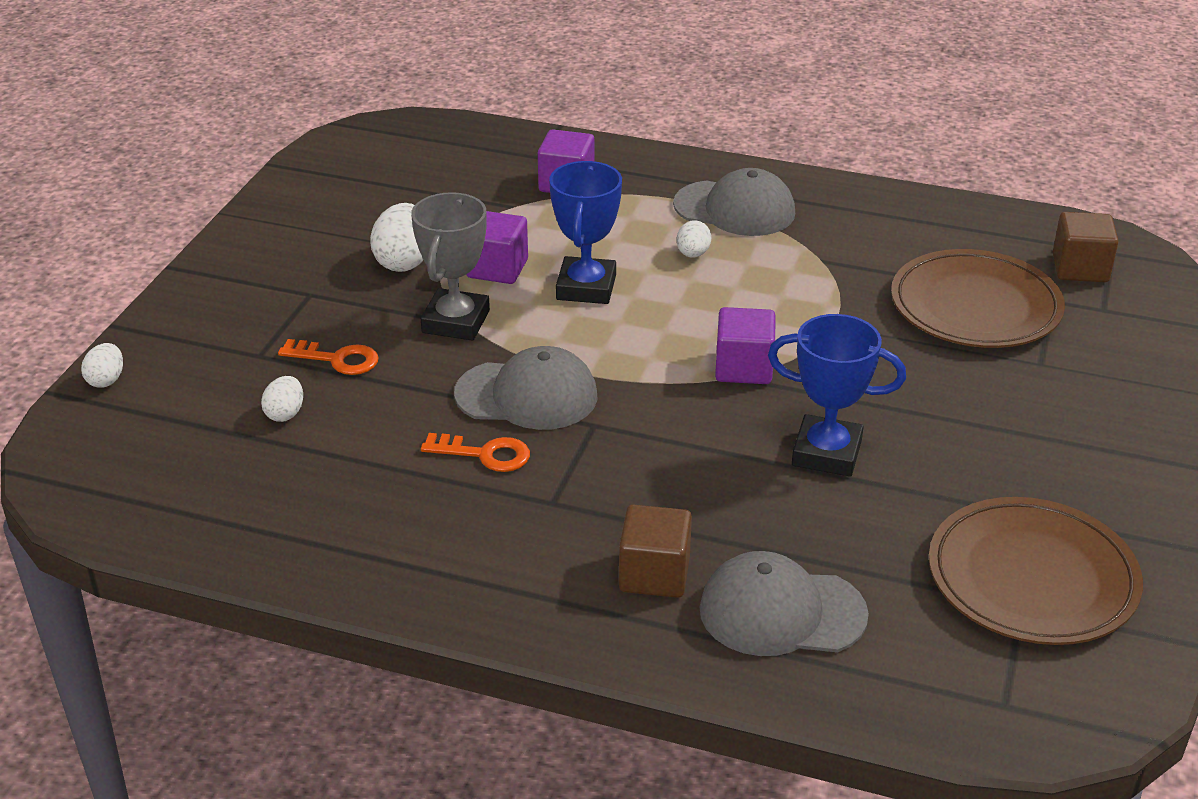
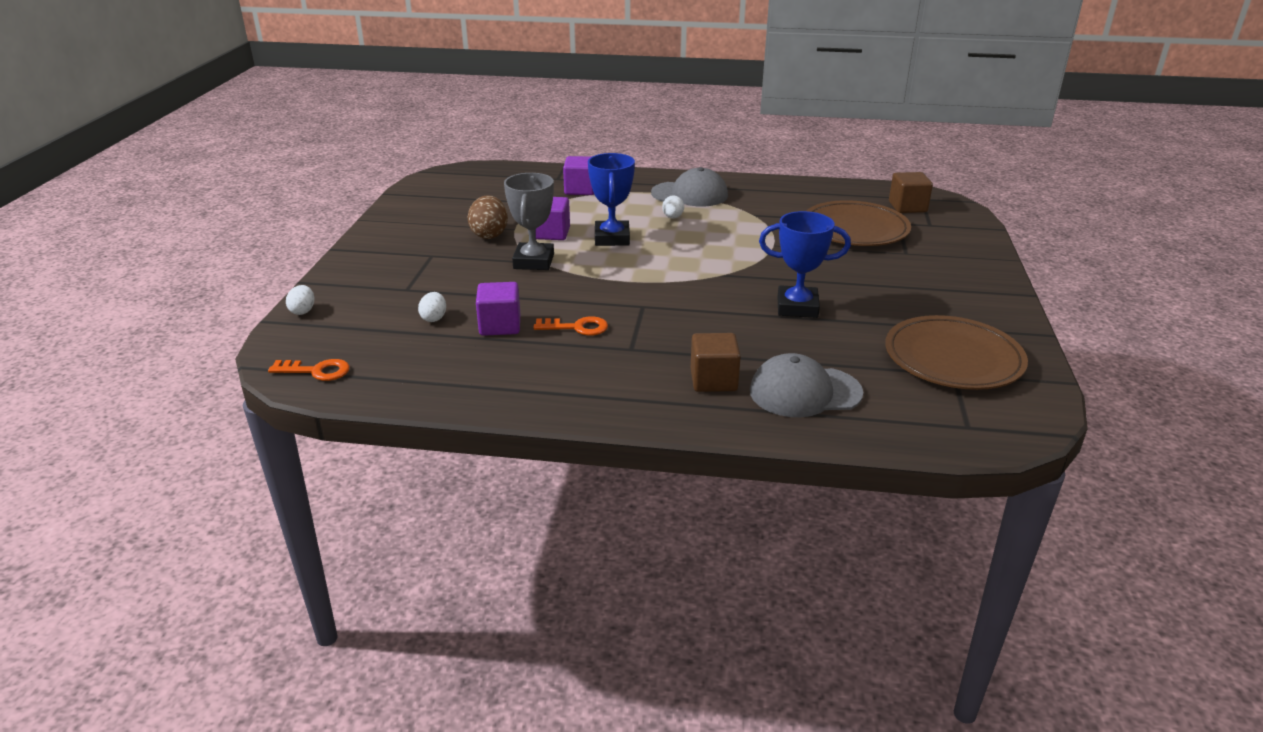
camera: 10 degrees left, 5 degrees down
(337, 359) = (461, 287): orange key -> orange key (316, 371)
(404, 262) = (489, 234): white egg -> brown egg
(527, 395) = (594, 295): grey cap -> none
(743, 368) = (727, 269): purple cube -> purple cube (500, 326)

